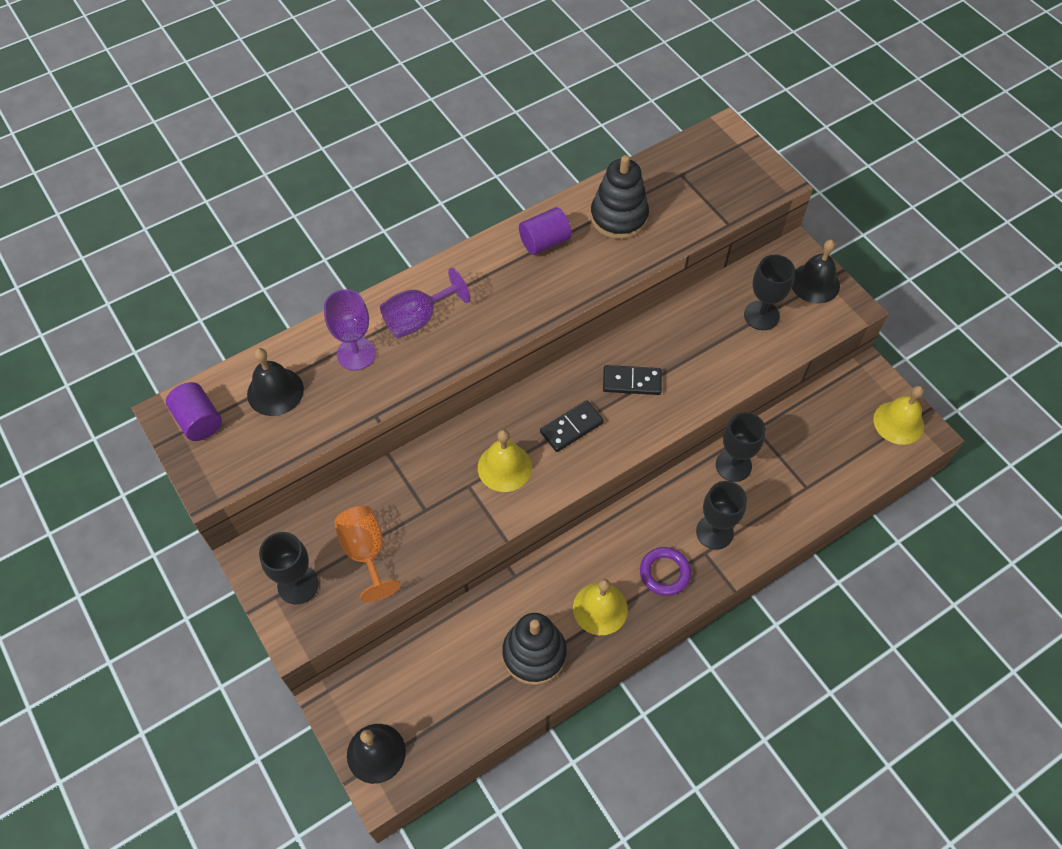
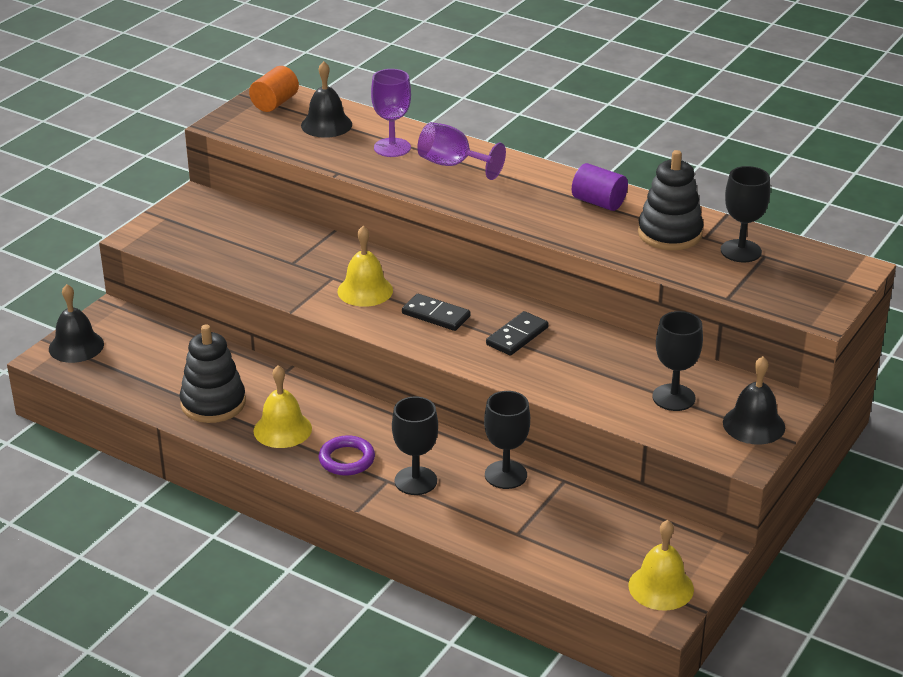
camera: 65 degrees right, 25 degrees down
(199, 421) = (275, 103): purple cylinder -> orange cylinder
(298, 584) = (183, 225): black goblet -> black goblet (741, 251)
(366, 552) = (232, 246): orange goblet -> none
(632, 382) = (517, 336): black domino -> black domino turned 60 degrees clockwise

